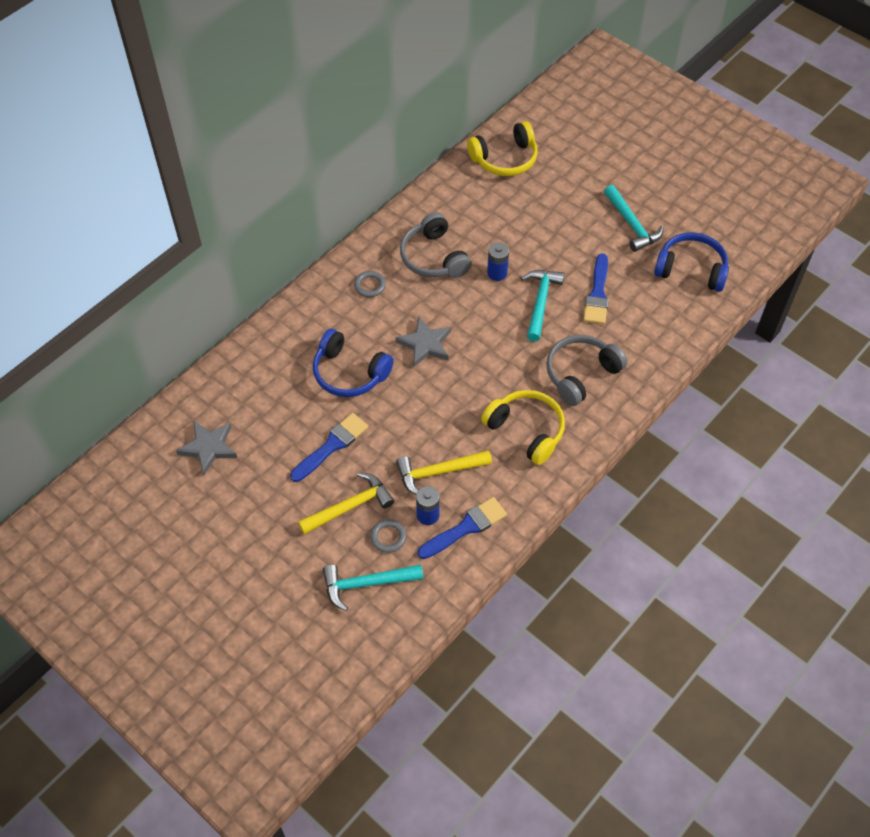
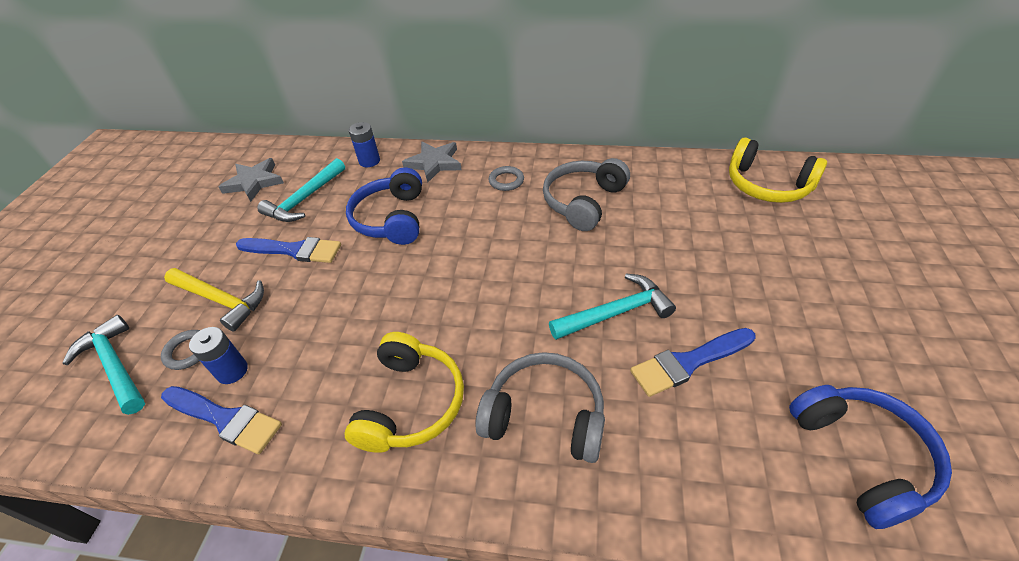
camera: 60 degrees right, 10 degrees down
(425, 344) = (469, 250): grey star -> grey star (434, 163)
(438, 472) = (299, 349): yellow hammer -> none
(497, 273) = (615, 255): blue battery -> blue battery (369, 161)
(632, 225) = (837, 339): turquoise hammer -> turquoise hammer (304, 199)

